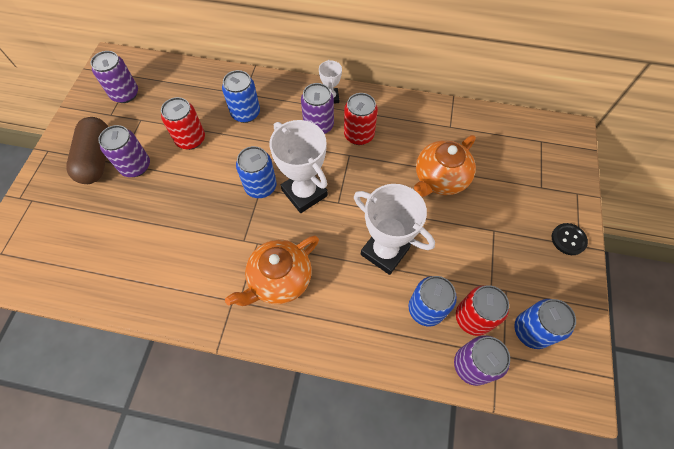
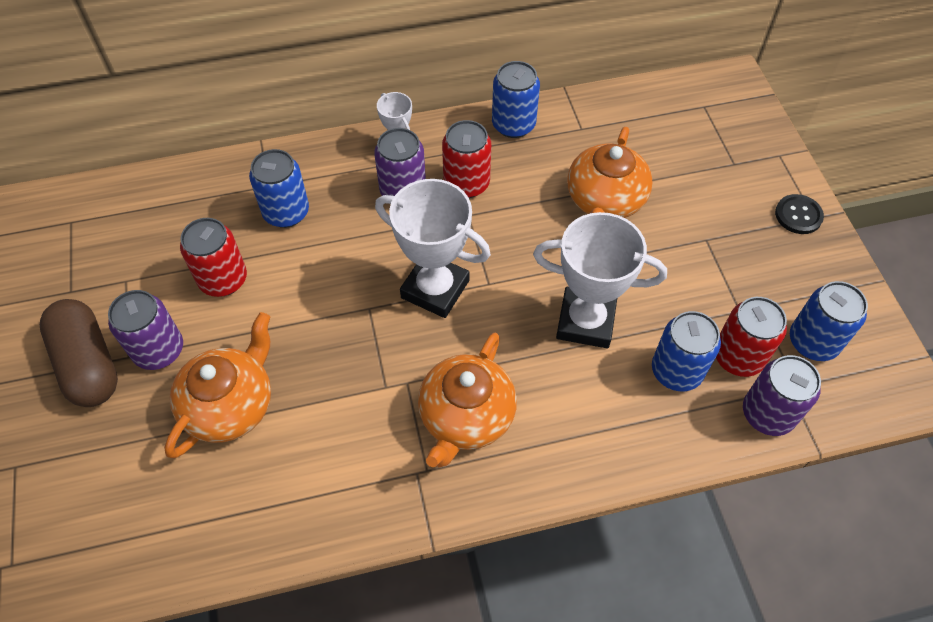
camera: 25 degrees left, 5 degrees down
(125, 94) = (76, 252): purple can -> none
(154, 213) = (230, 405): none -> orange teapot
(260, 186) = (368, 305): blue can -> blue can (513, 125)

